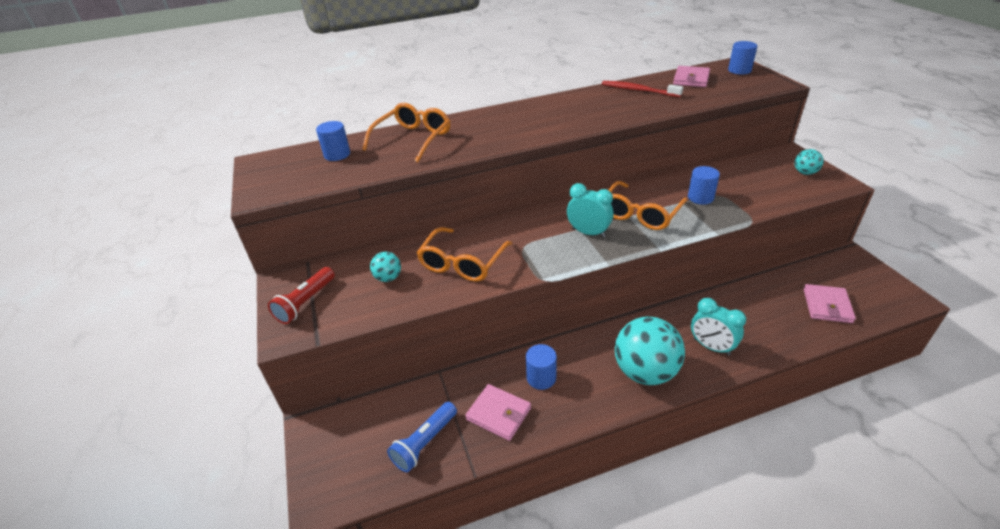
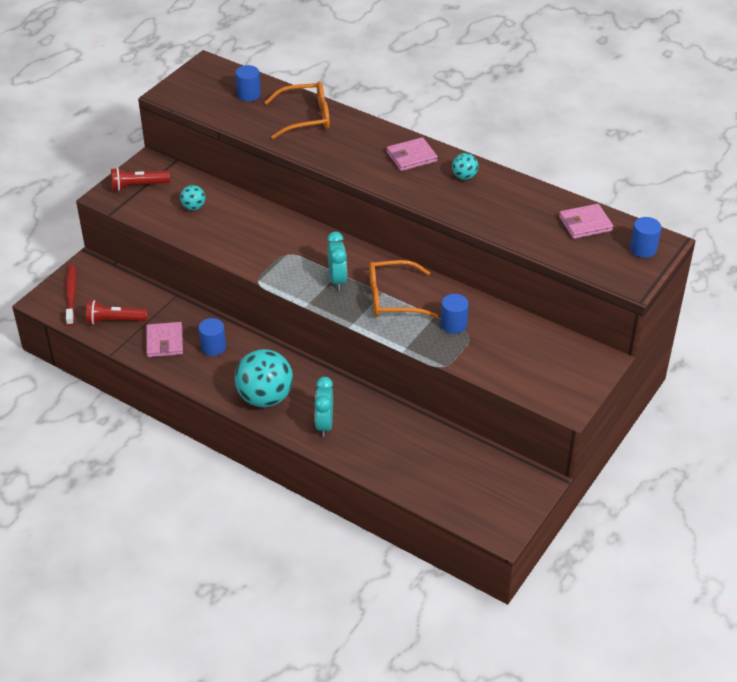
camera: 50 degrees right, 5 degrees up
(424, 443) = (115, 320): blue flashlight -> red flashlight
(462, 263) = (241, 233): orange glasses -> none
(638, 90) = (522, 200): red toothbrush -> red toothbrush (71, 295)
(805, 173) = (568, 379): turquoise ball -> turquoise ball (464, 176)
(827, 306) = (441, 481): pink wallet -> pink wallet (411, 157)

